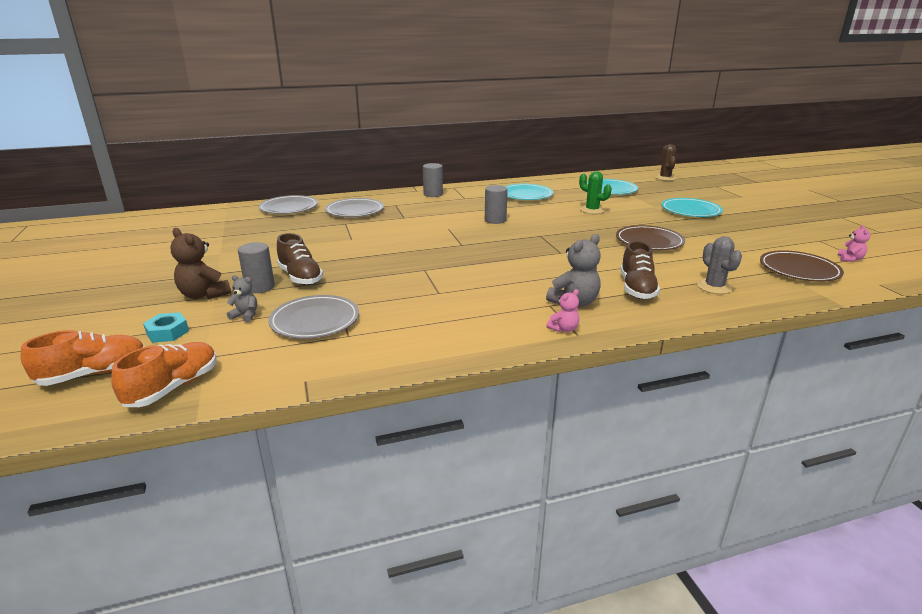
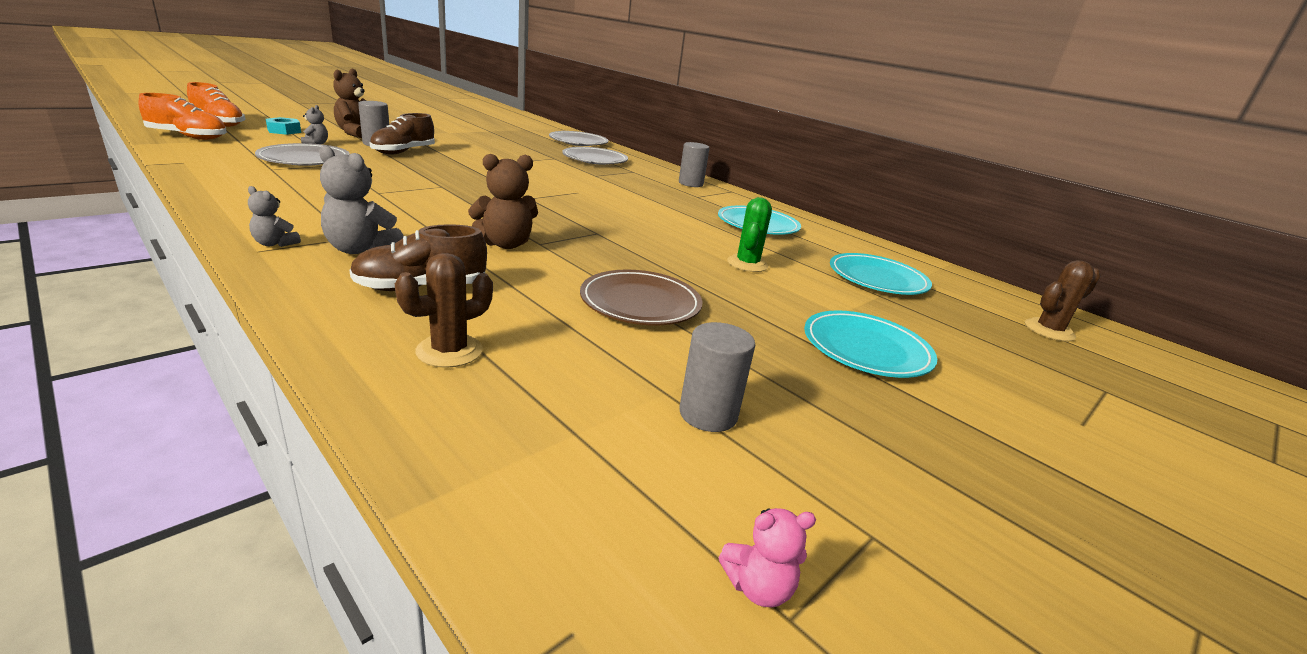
camera: 60 degrees right, 0 degrees up
(495, 220) = (631, 211): grey cylinder -> grey cylinder (708, 414)
(562, 261) = (505, 244): none -> brown teddy bear
(563, 329) = (275, 244): pink teddy bear -> grey teddy bear
(714, 287) = (449, 351): grey cactus -> brown cactus
(799, 270) = (601, 468): brown plate -> none

